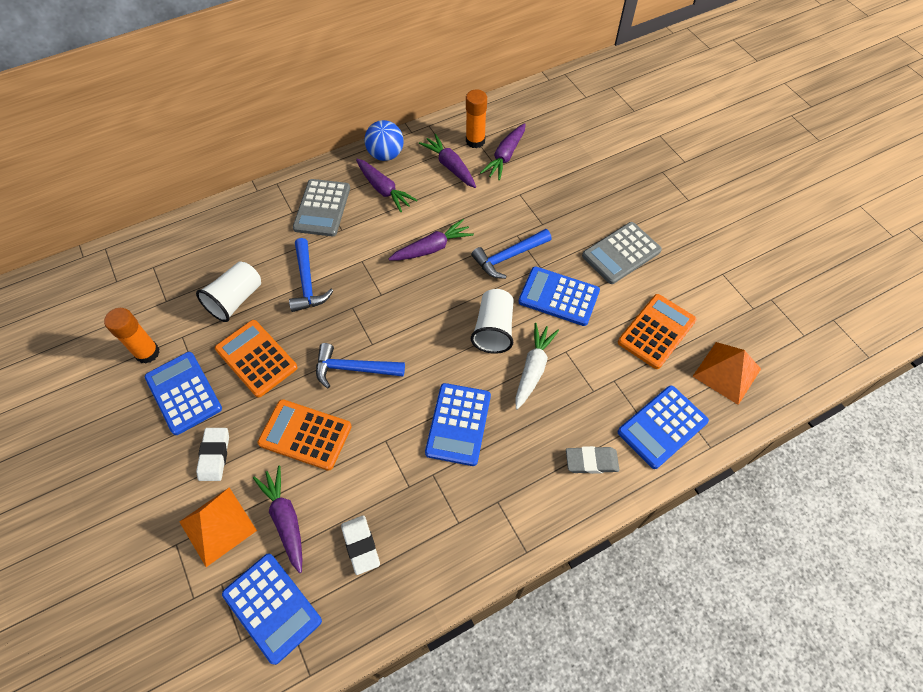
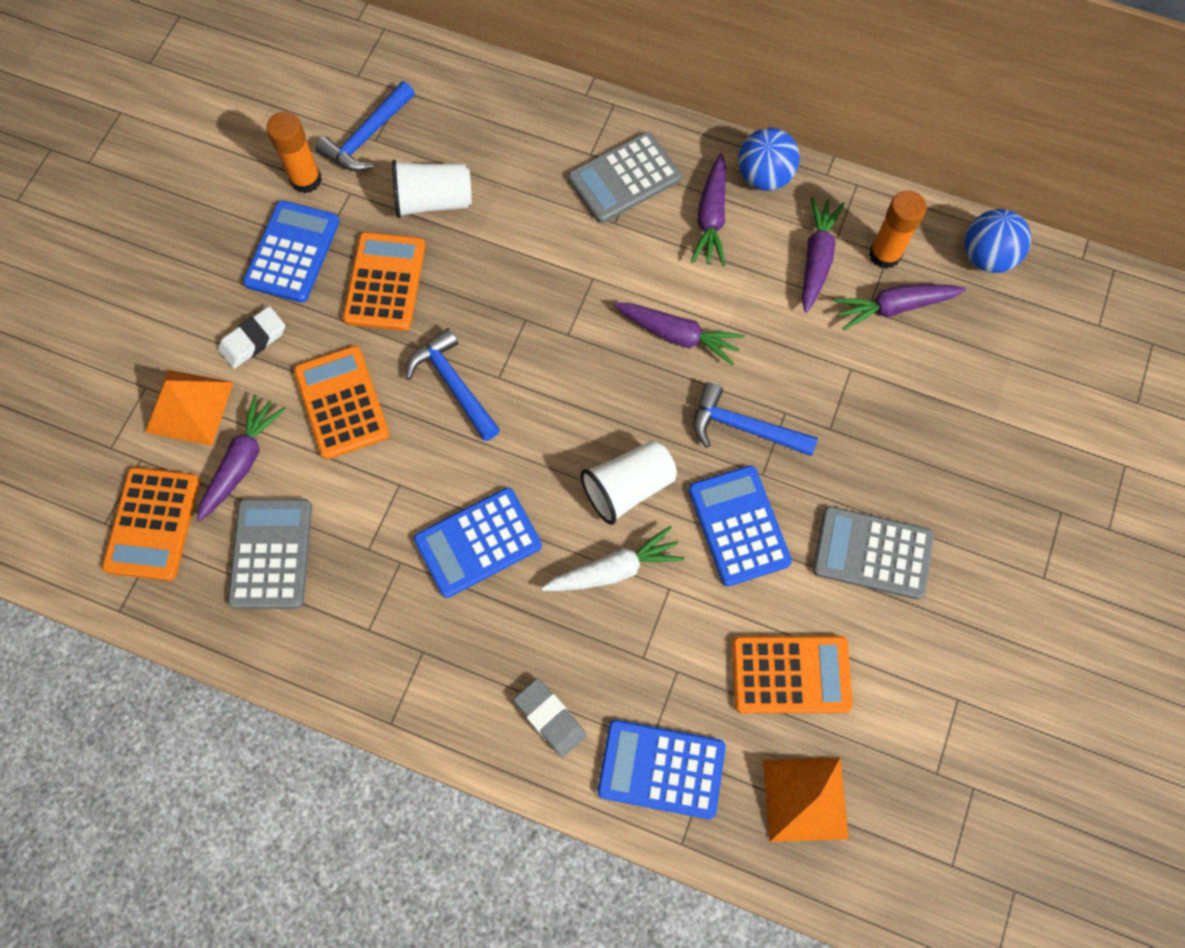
camera: 50 degrees right, 10 degrees up
(272, 607) = (153, 524): blue calculator -> orange calculator
(307, 282) = (516, 249): blue hammer -> blue hammer (367, 136)
(360, 545) = (271, 553): white eraser -> grey calculator
(514, 108) = (986, 257): none -> blue ball

